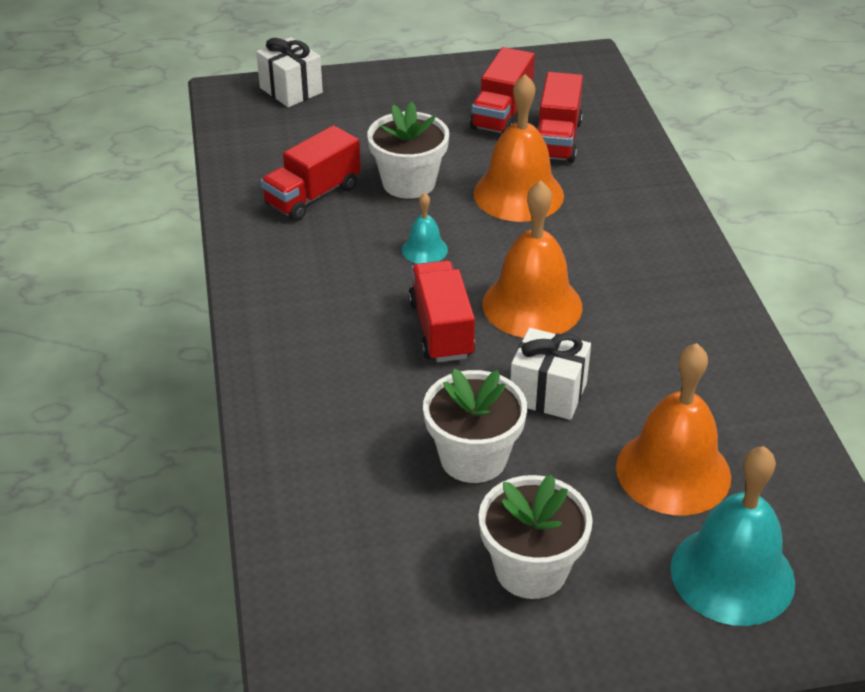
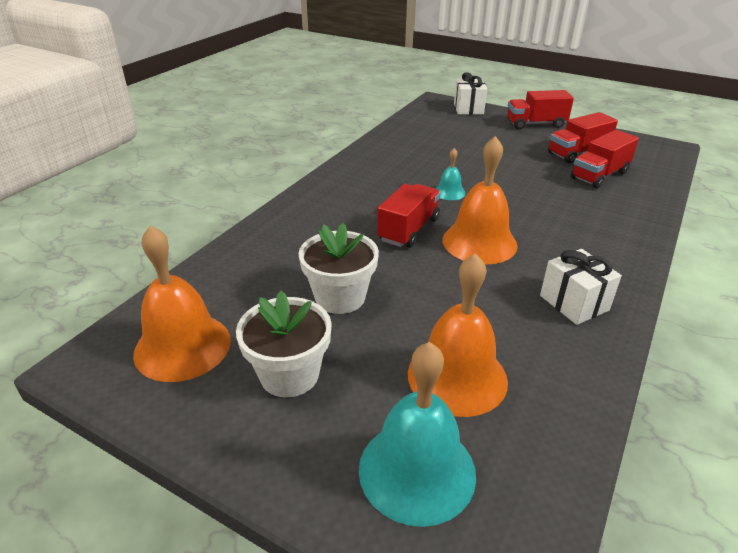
camera: 40 degrees right, 5 degrees down
(312, 195) = (421, 149): red truck -> red truck (535, 124)
(409, 183) = (480, 162): white flower pot -> none
(518, 194) = (540, 190): orange bell -> orange bell (182, 346)
(548, 393) = (429, 289): white gift -> white gift (574, 303)

